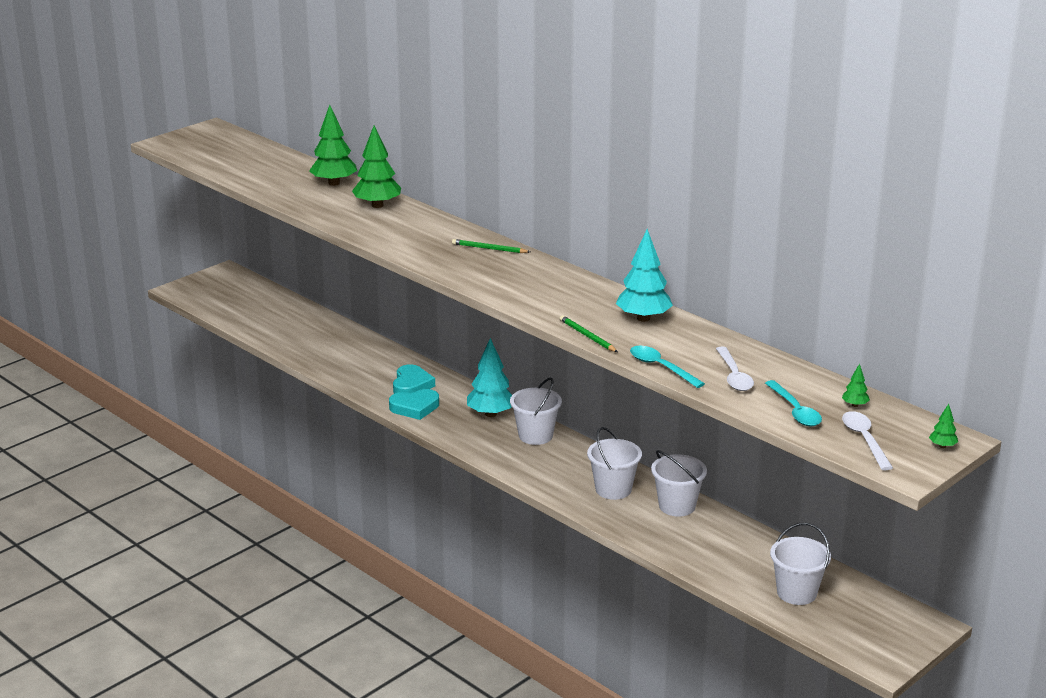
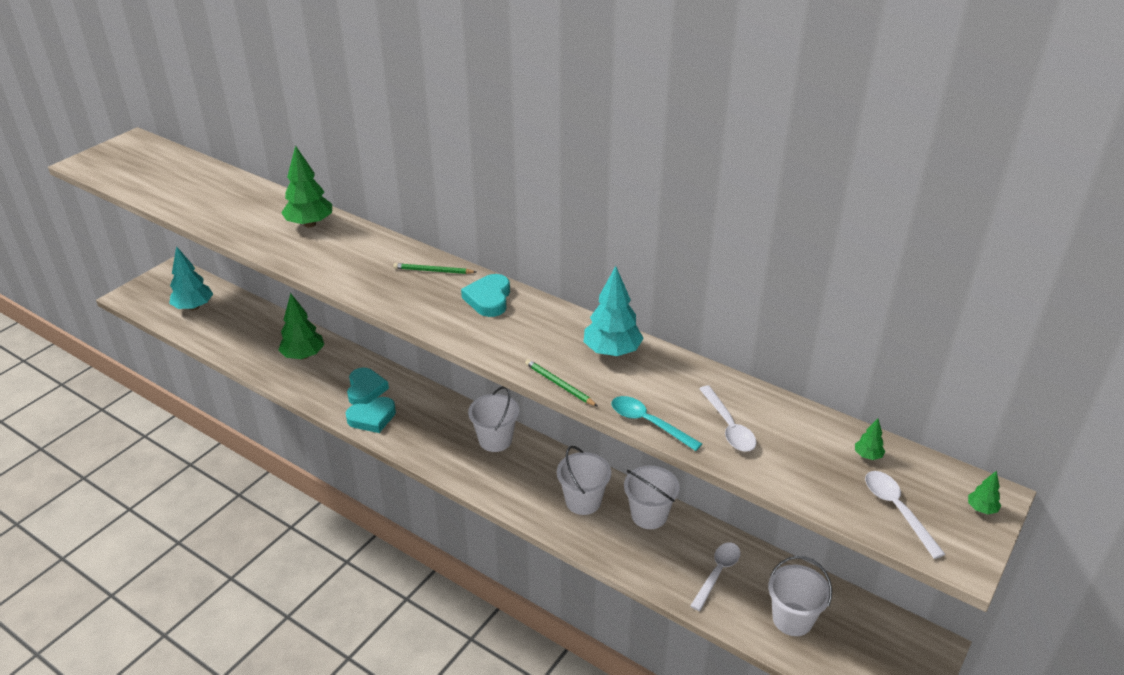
camera: 10 degrees left, 10 degrees up
(334, 183) = (262, 199): green tree -> green tree (303, 356)
(490, 414) = (447, 417): turquoise tree -> turquoise tree (194, 307)
(537, 273) = (489, 299): none -> turquoise heart
(733, 554) = (717, 573): none -> white spoon
(795, 411) = (809, 473): turquoise spoon -> none

